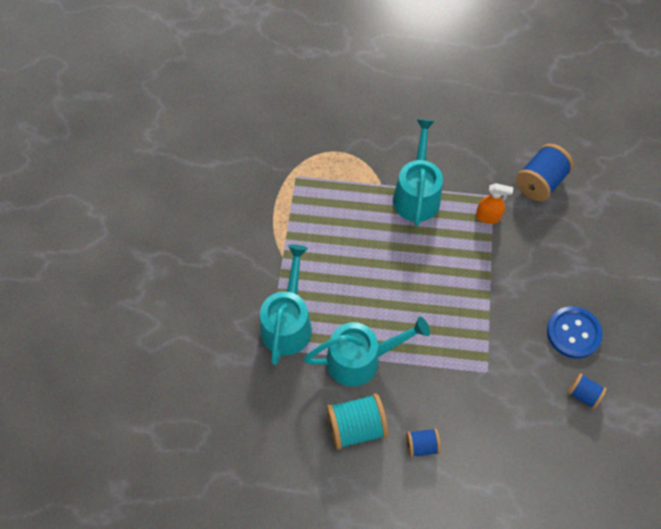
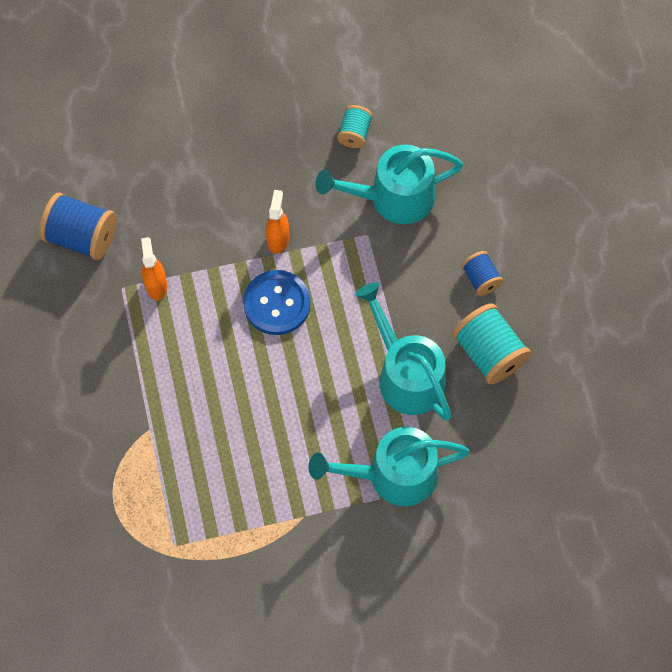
camera: 110 degrees left, 5 degrees up
(417, 194) = (150, 379): turquoise watering can -> turquoise watering can (393, 197)
(502, 307) = (278, 239): none -> orange spray bottle
(573, 333) = (283, 157): blue button -> blue button (277, 303)
(583, 394) = (354, 133): blue spool -> turquoise spool

